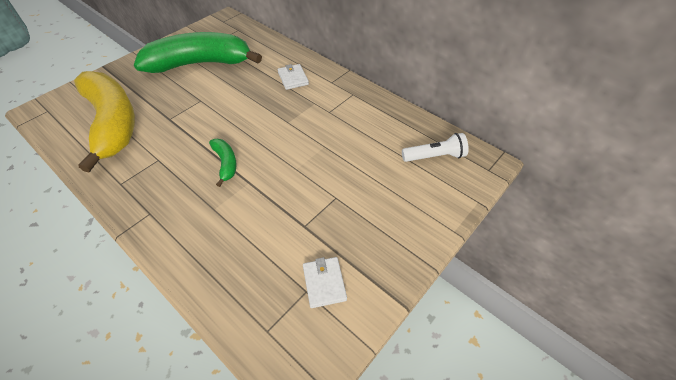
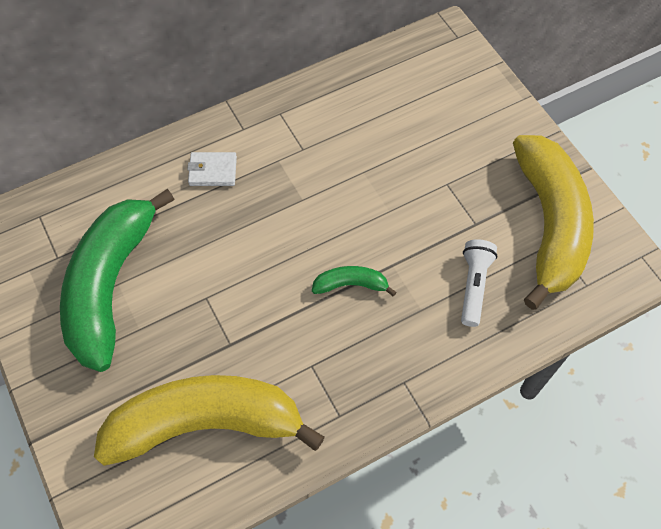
camera: 70 degrees left, 10 degrees up
(324, 283) = (549, 224): white wallet -> yellow banana
(435, 156) = (422, 73): white flashlight -> white flashlight (474, 286)

